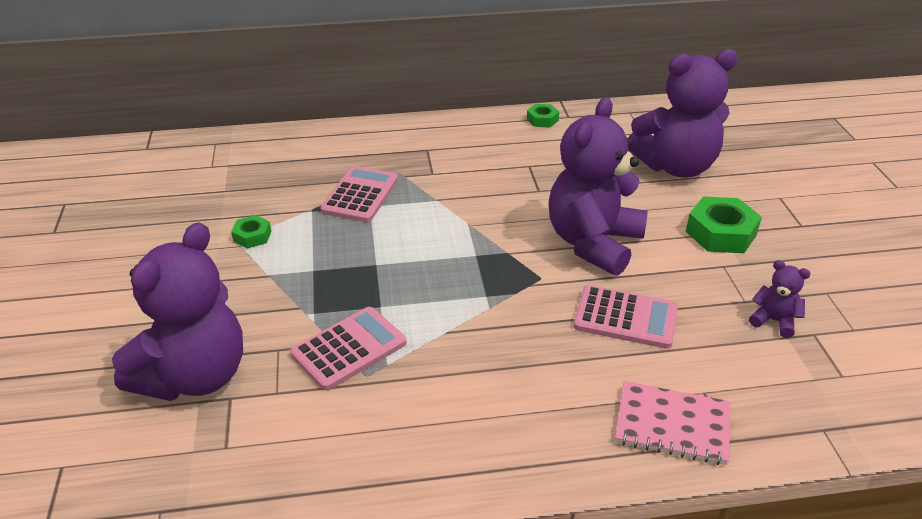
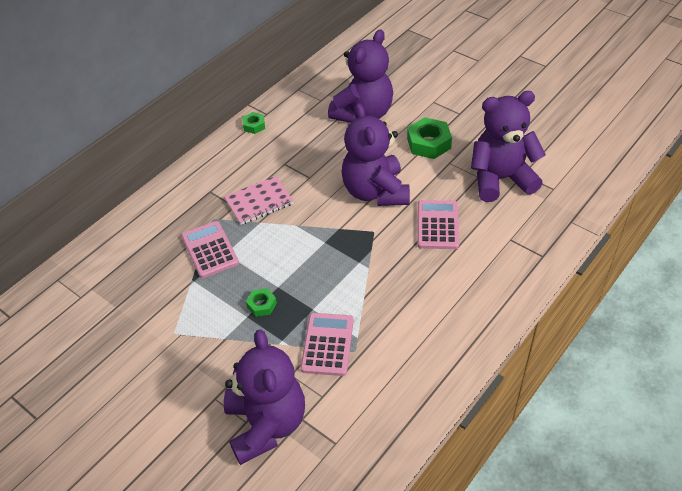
camera: 40 degrees left, 10 degrees up
(252, 236) = (180, 323): green nut -> green nut (261, 305)
(625, 318) = (438, 225): pink calculator -> pink calculator turned 60 degrees counterclockwise
(672, 425) = (514, 266): pink notebook -> pink notebook (259, 202)
(774, 321) = (501, 179): purple teddy bear -> purple teddy bear, size x2.39

